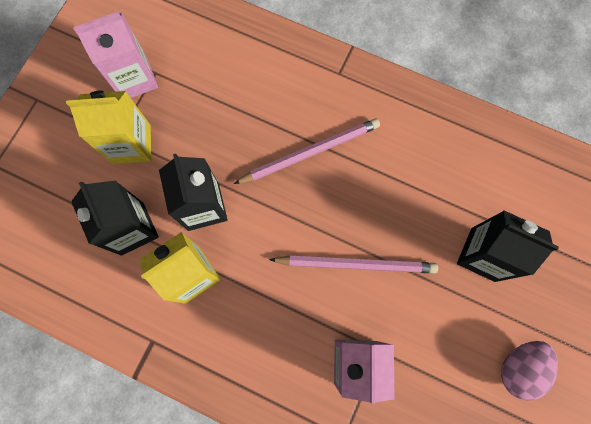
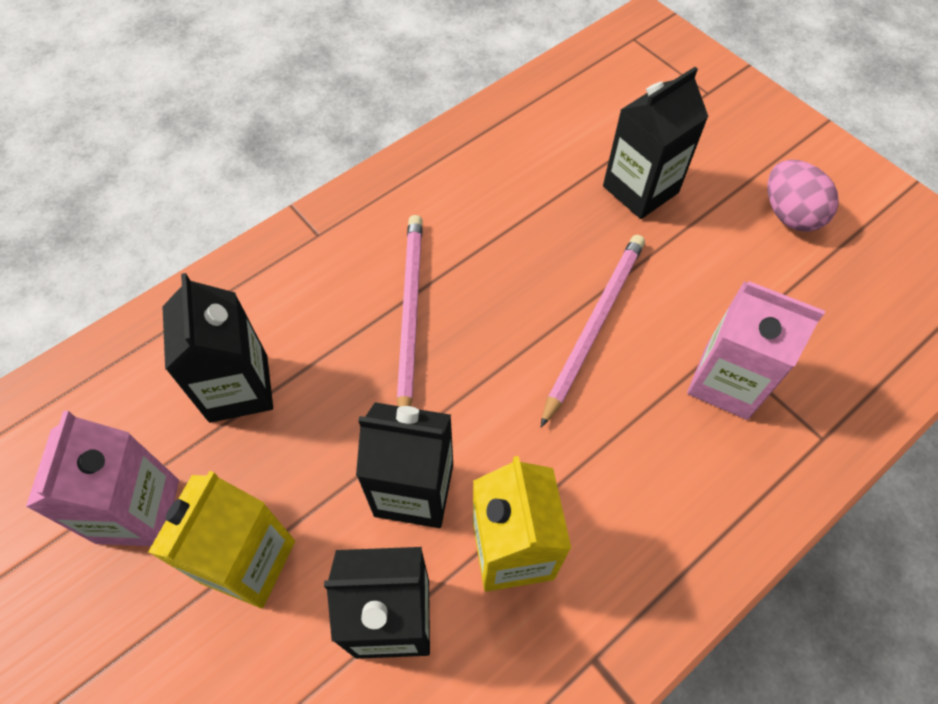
camera: 65 degrees left, 15 degrees down
(220, 86) = (238, 388): none -> black carton

